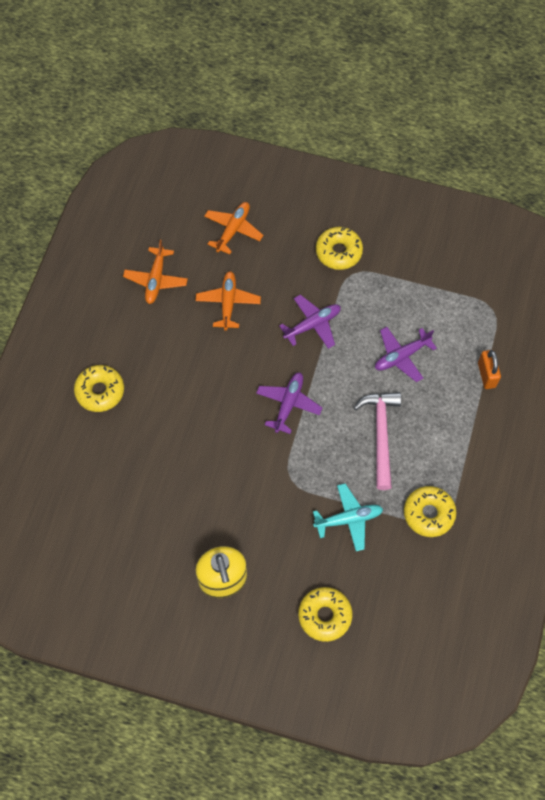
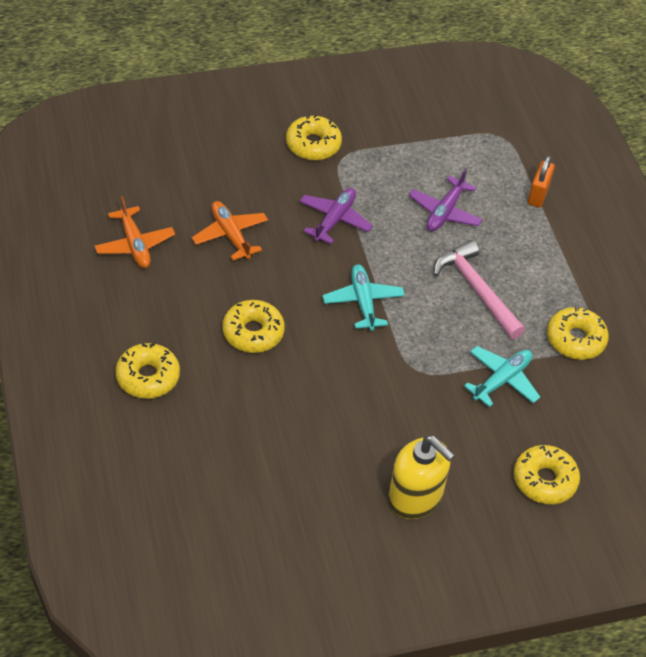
camera: 35 degrees left, 15 degrees down
(193, 391) = (253, 332): none -> yellow donut
(233, 230) = (187, 166): orange plane -> none
(288, 404) = (363, 302): purple plane -> turquoise plane
(486, 375) = (538, 195): orange padlock -> orange padlock turned 60 degrees clockwise

